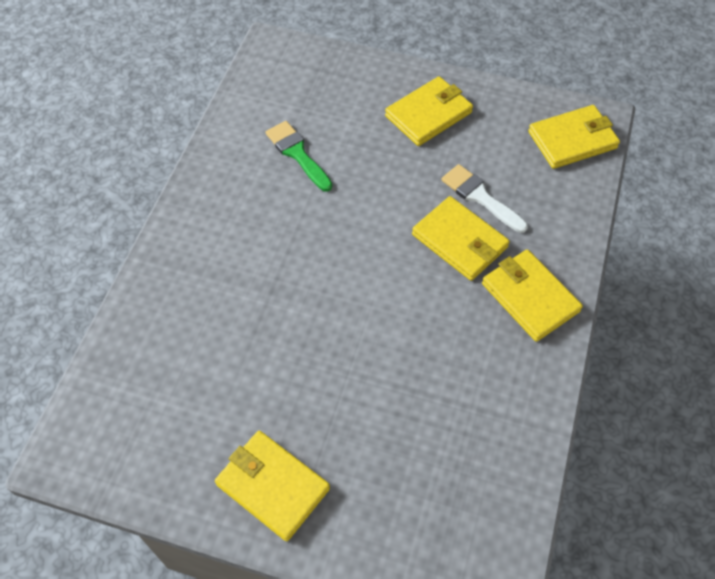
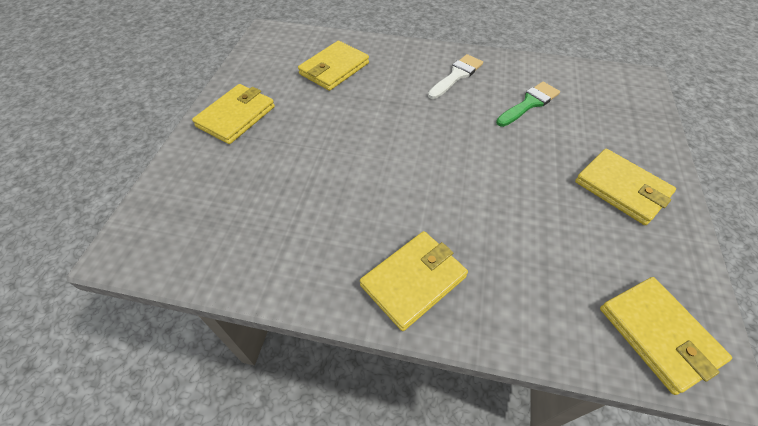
camera: 85 degrees right, 5 degrees down
(459, 241) = (469, 218): yellow wallet -> yellow wallet (334, 69)
(480, 197) = (530, 235): white brush -> white brush (456, 75)

